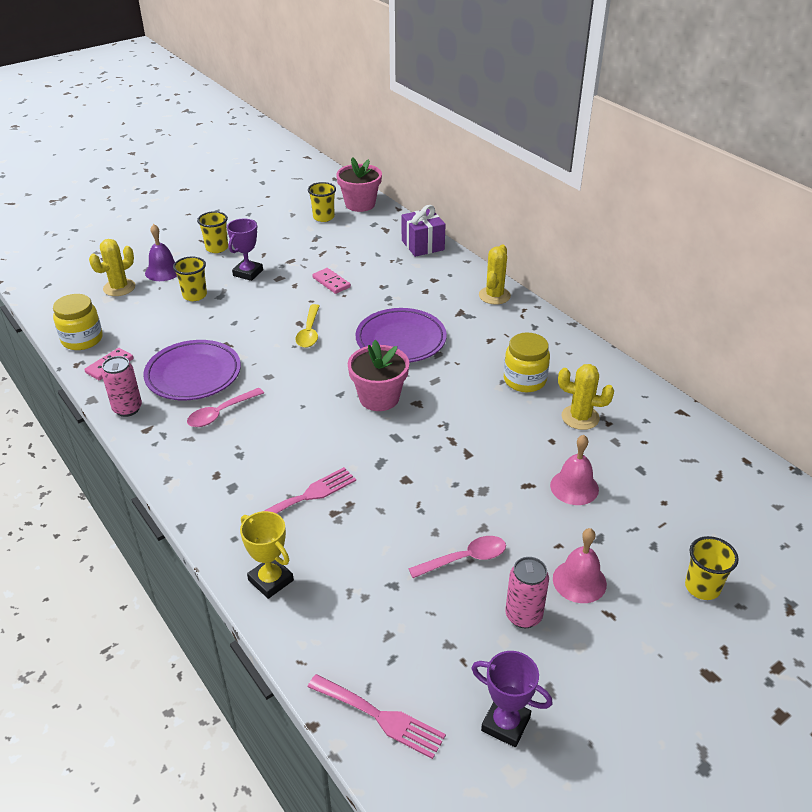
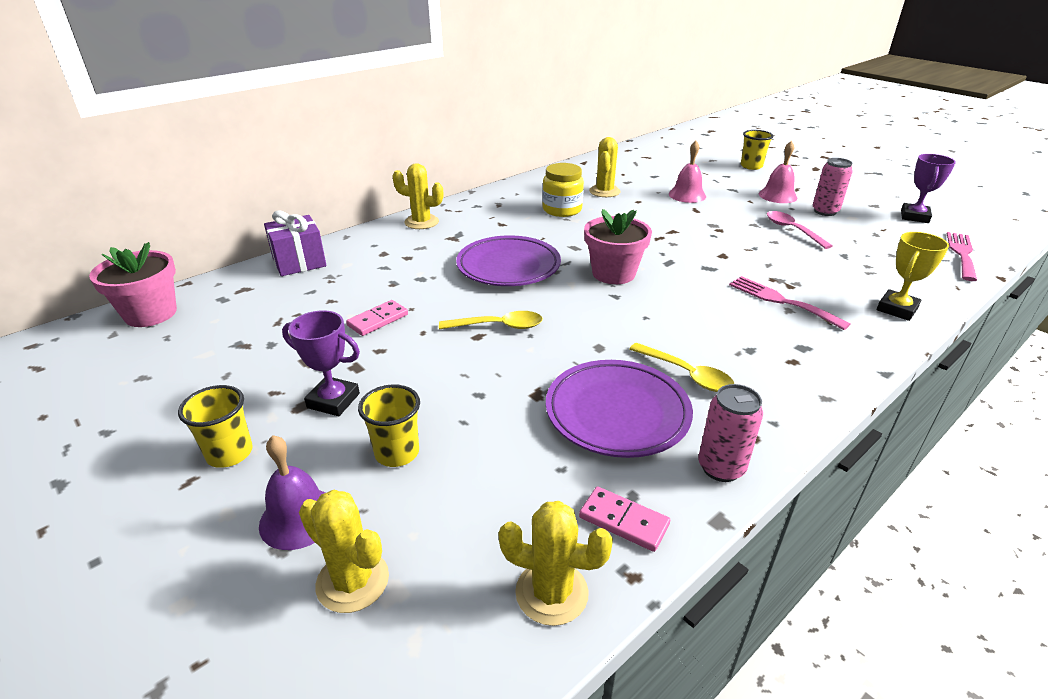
camera: 95 degrees left, 5 degrees down
(82, 339) = (551, 592): yellow jar -> yellow cactus
(220, 413) = (687, 374): pink spoon -> yellow spoon
(323, 217) = (175, 343): yellow cup -> none

